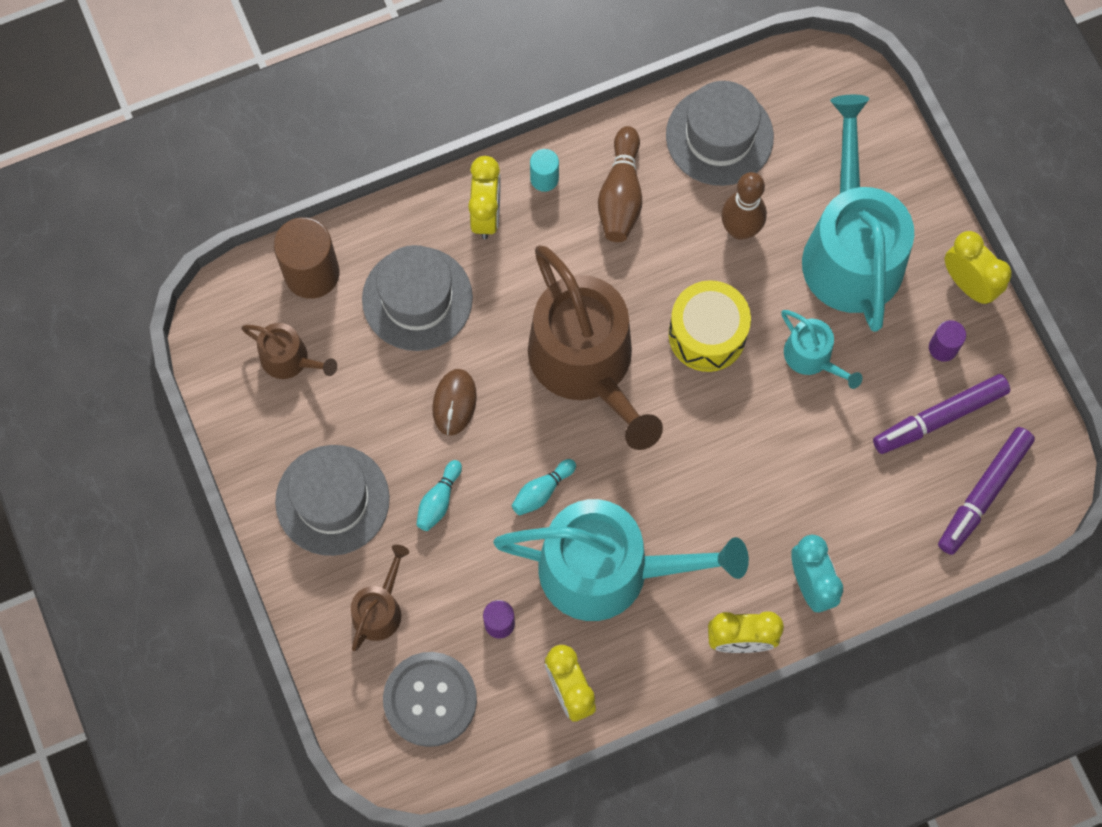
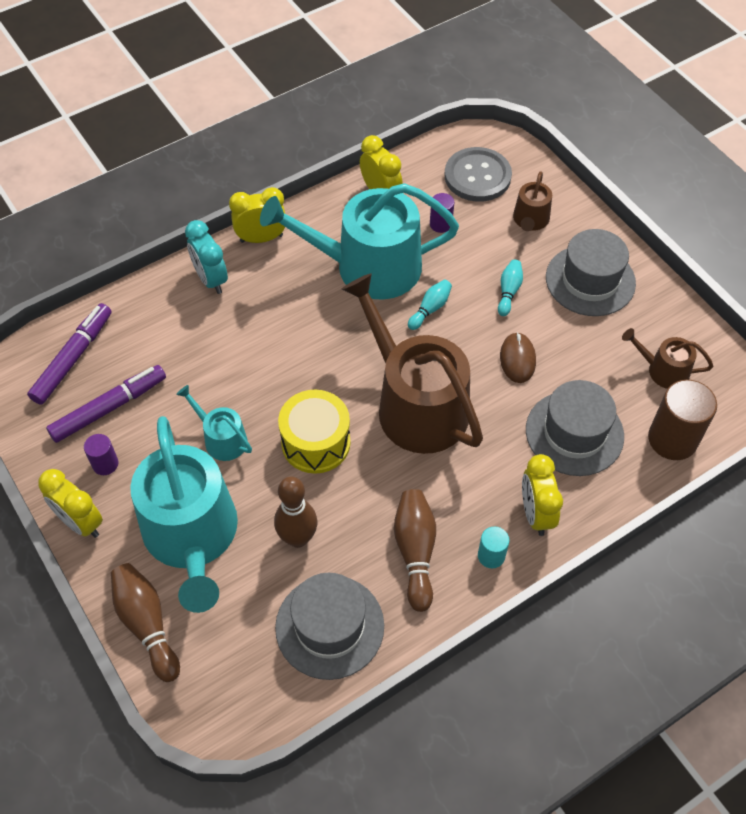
camera: 170 degrees right, 15 degrees down
(899, 167) = (147, 624): none -> brown bowling pin

